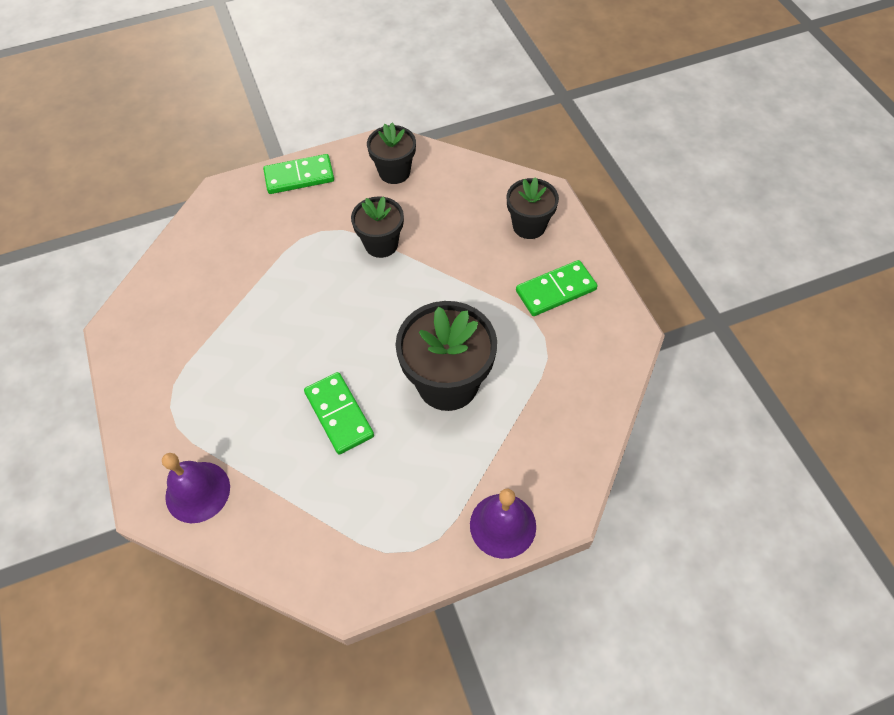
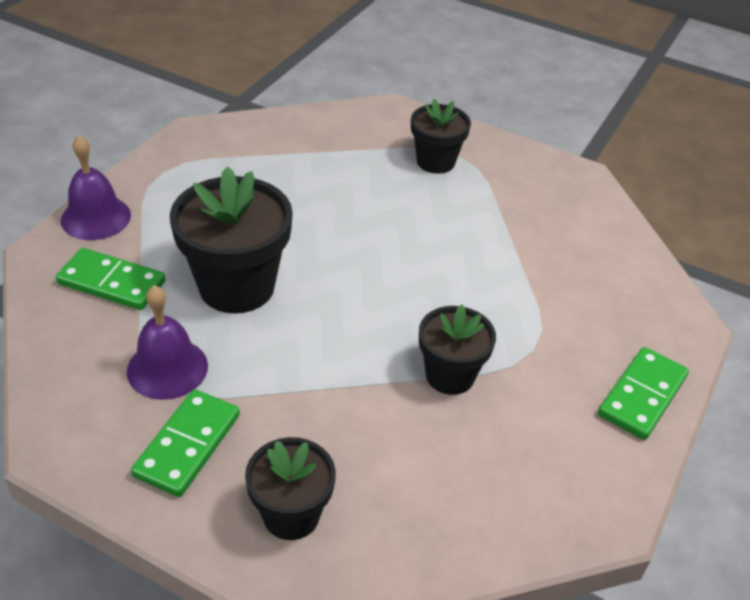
camera: 135 degrees right, 15 degrees down
(197, 492) = (367, 128): purple bell -> purple bell (167, 368)
(339, 414) = (315, 216): green domino -> green domino (112, 282)
(394, 172) = (546, 478): black flower pot -> black flower pot (435, 161)

